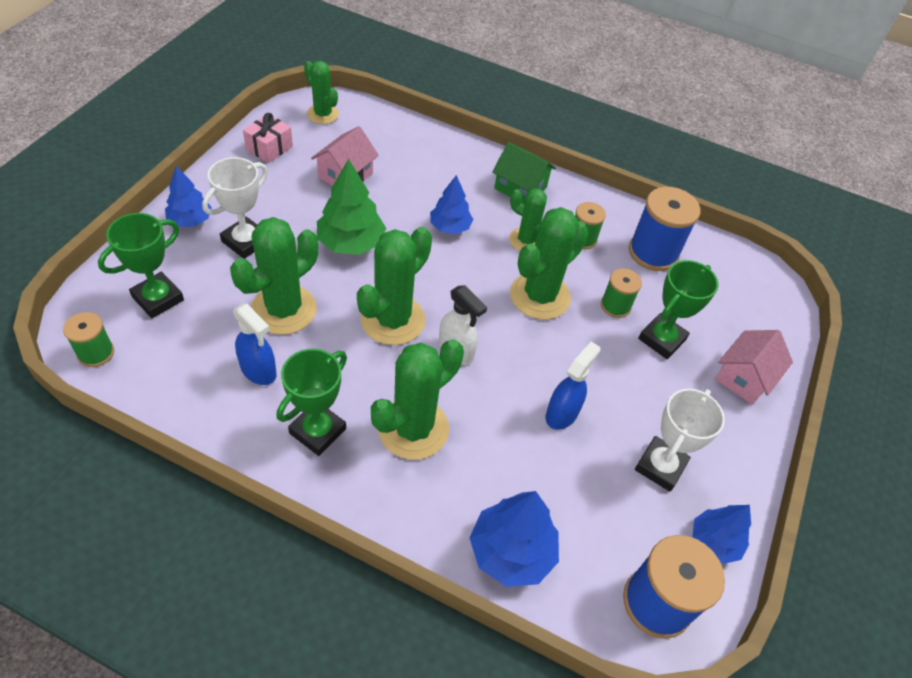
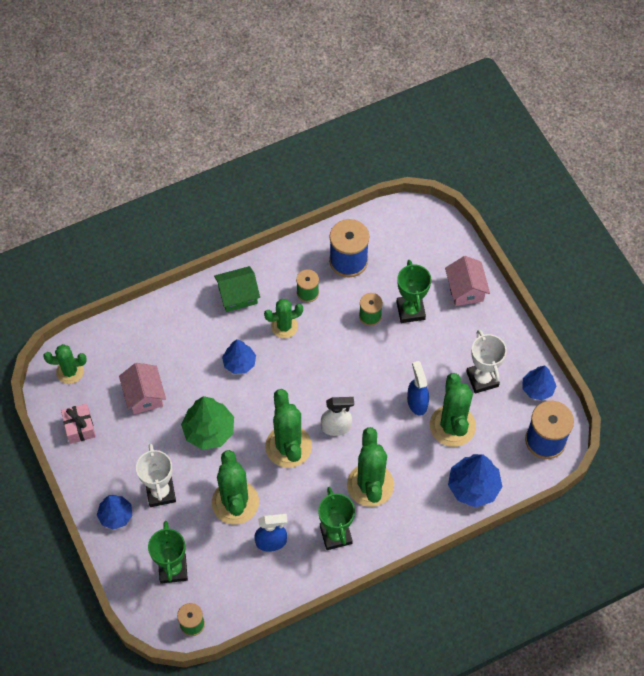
camera: 45 degrees left, 10 degrees up
(540, 296) = (332, 352): green cactus -> green cactus (452, 426)

